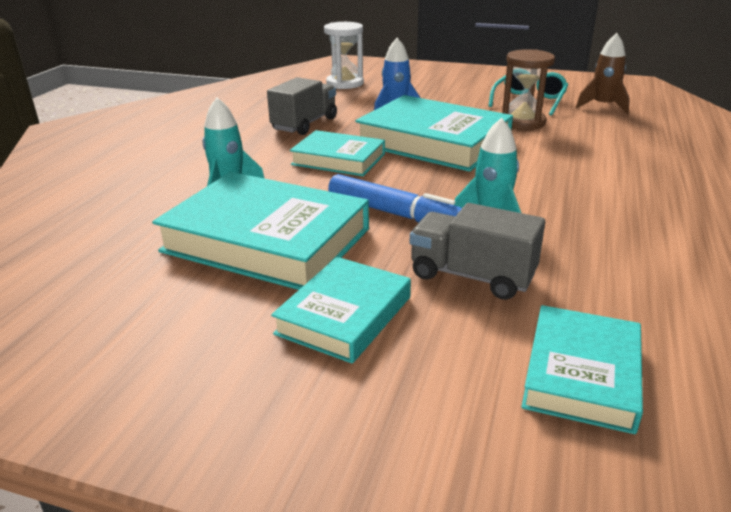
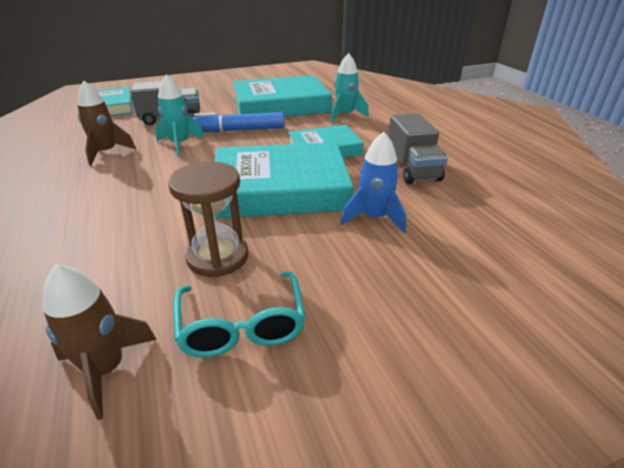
camera: 140 degrees right, 5 degrees up
(344, 315) = (212, 97): turquoise book -> none
(345, 83) = (526, 250): white hourglass -> none
(599, 236) = (106, 153): none -> brown rocket

